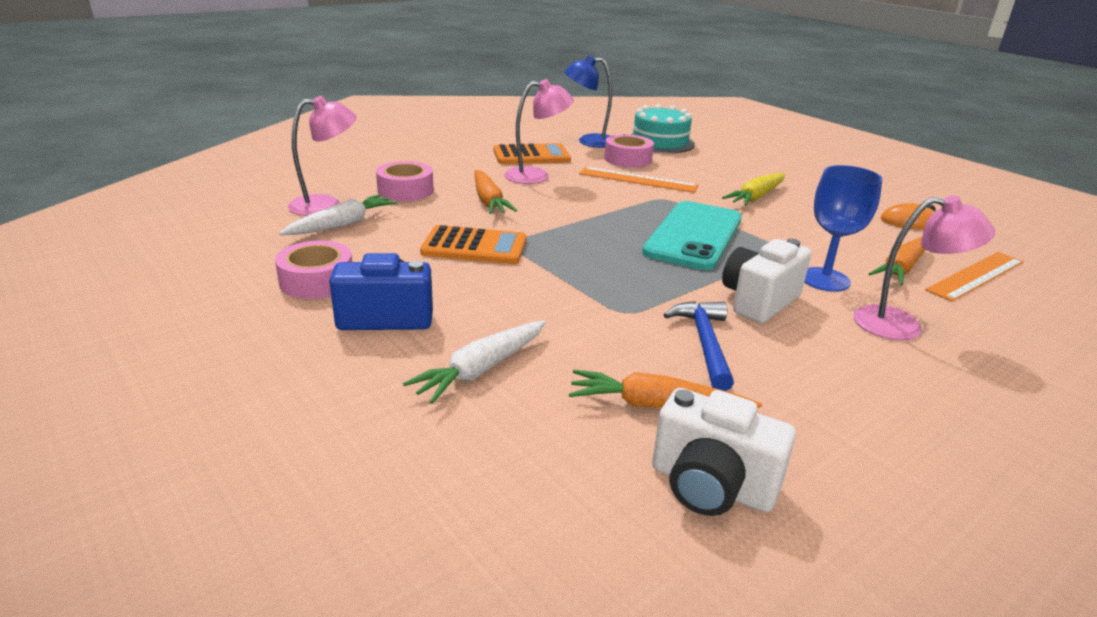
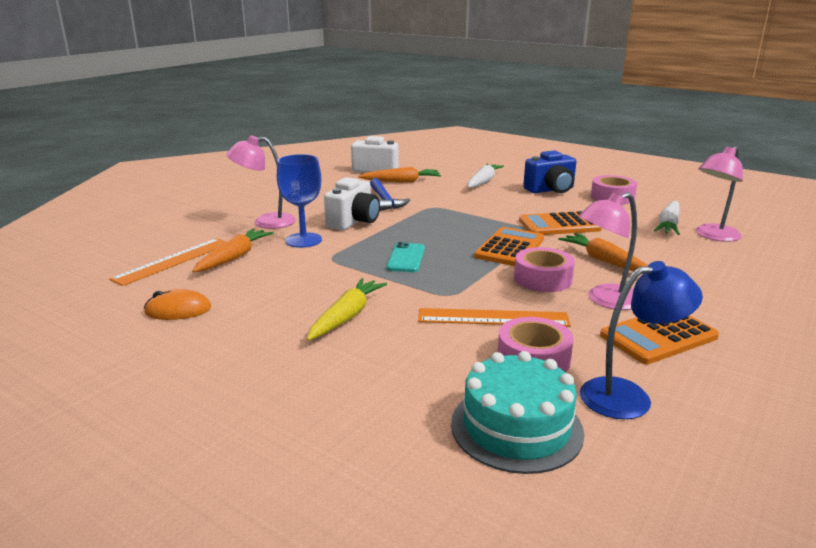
camera: 165 degrees right, 5 degrees down
(405, 190) = (688, 259): pink tape -> pink tape (542, 279)
(569, 228) = (509, 248): none -> orange calculator
(694, 236) = (406, 258): turquoise phone -> turquoise phone, size x0.50

